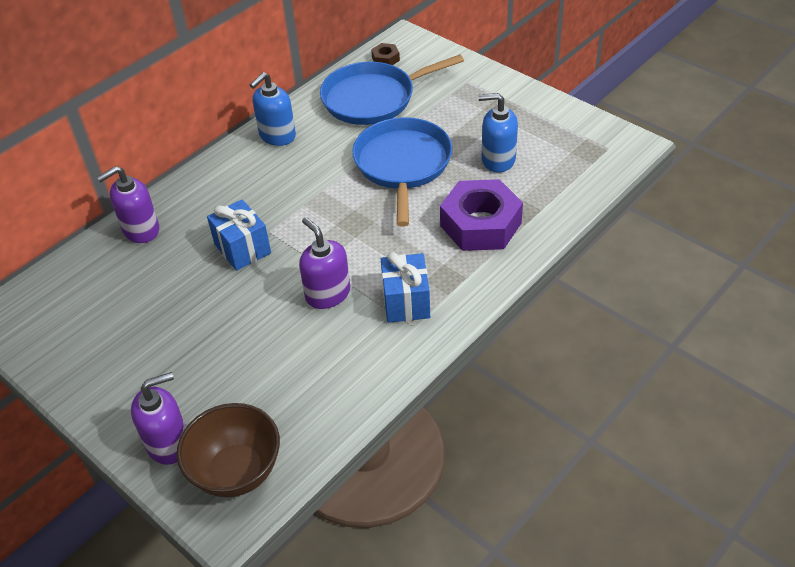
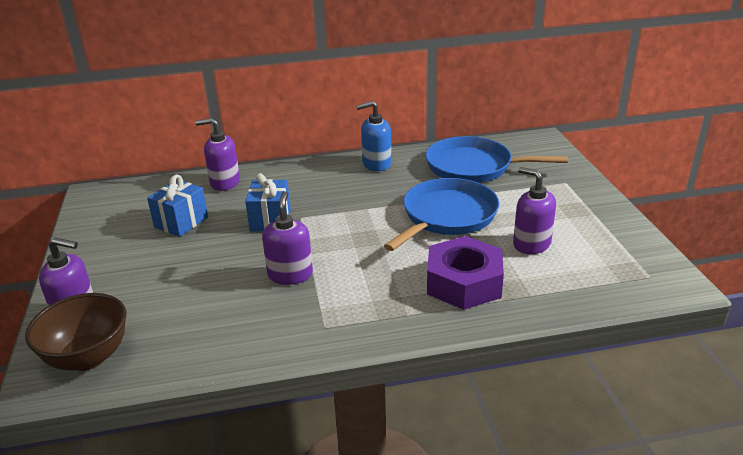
camera: 35 degrees right, 15 degrees down
(385, 59) = (512, 146): brown nut -> none
(406, 302) = (339, 308): blue gift -> blue gift (181, 222)
(498, 160) = (531, 244): blue soap dispenser -> purple soap dispenser

